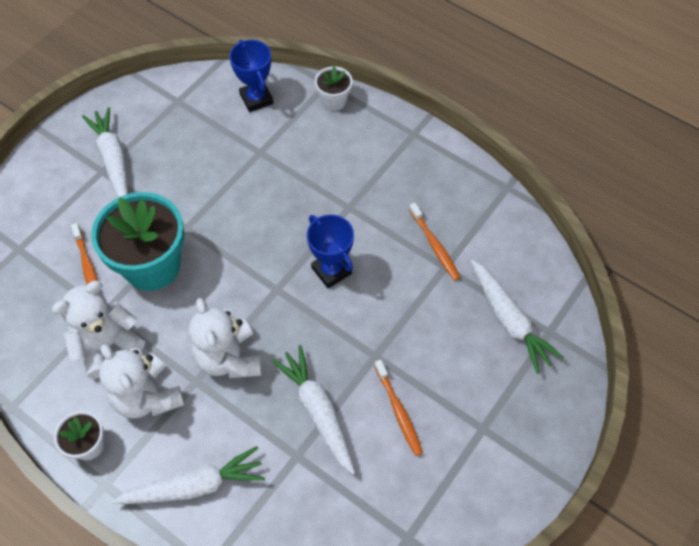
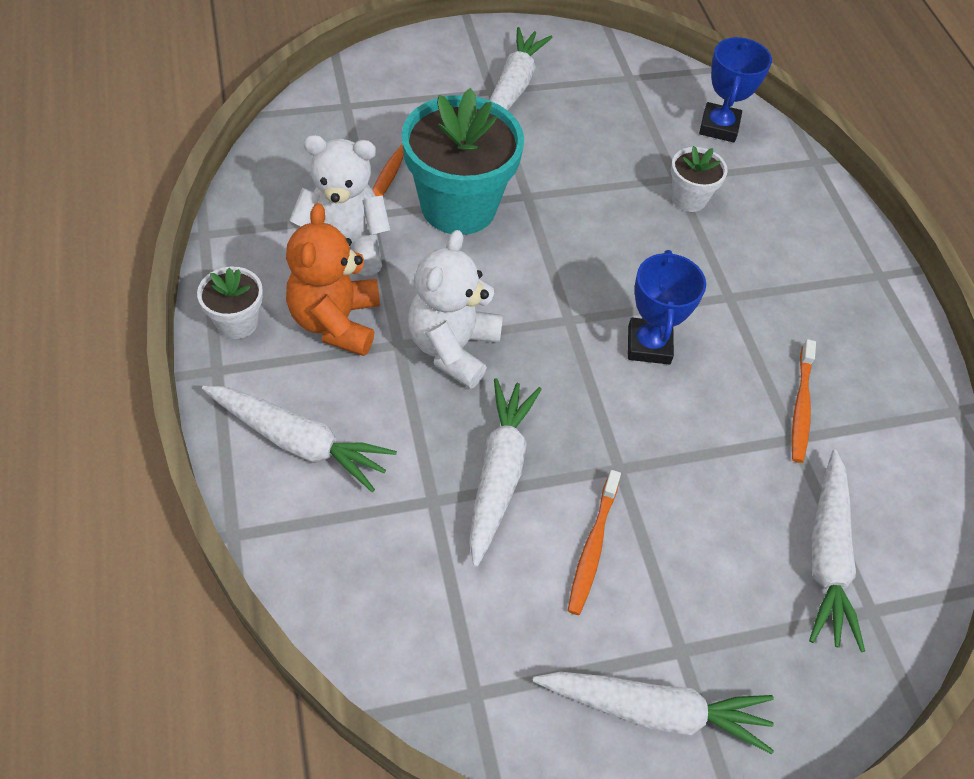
camera: 35 degrees right, 5 degrees down
(147, 397) = (336, 322): white teddy bear -> orange teddy bear
(334, 101) = (809, 182): white flower pot -> white flower pot (689, 198)
(495, 470) = (654, 710): none -> white carrot

